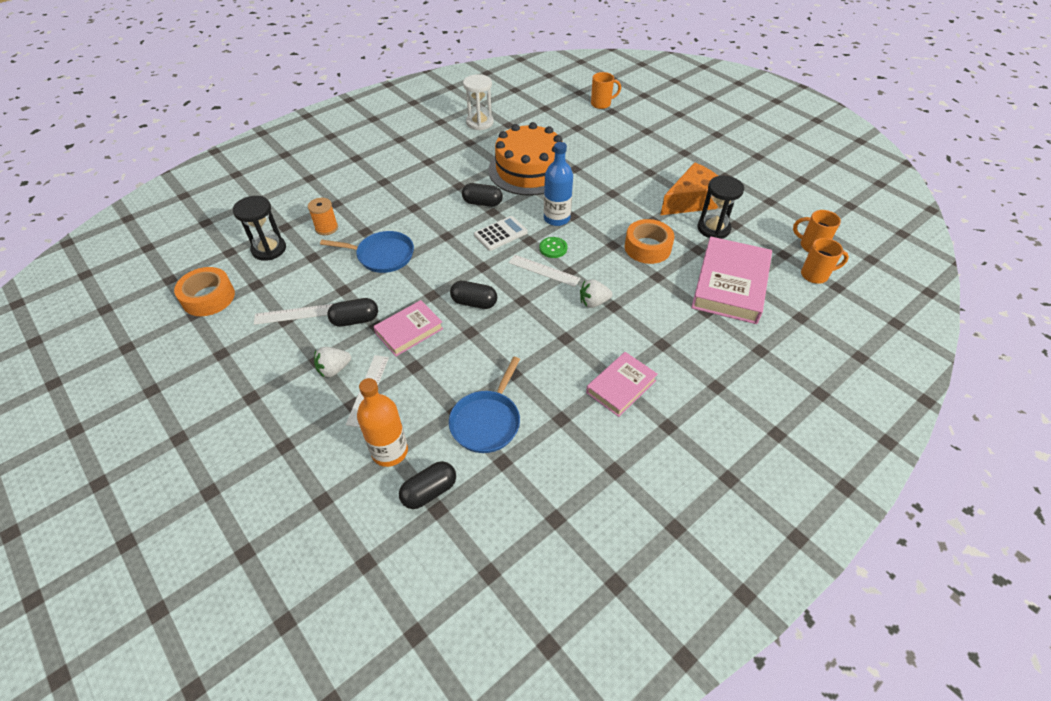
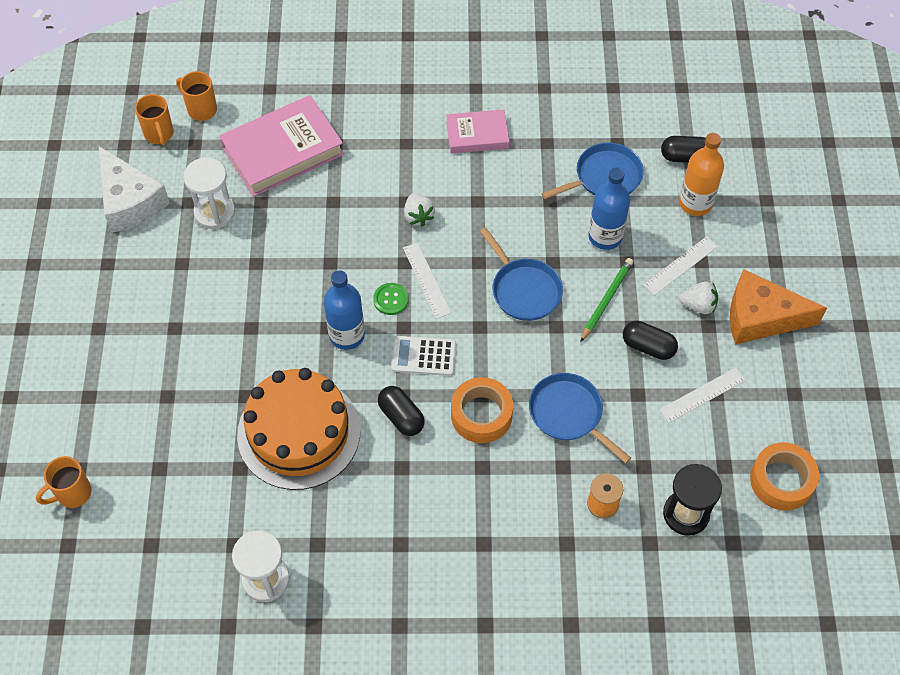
camera: 140 degrees left, 10 degrees up
(295, 314) = (702, 395): white ruler -> white ruler turned 60 degrees counterclockwise
(409, 331) = (606, 300): pink book -> green pencil
(446, 374) = (605, 236): none -> blue bottle
(474, 303) = (524, 290): black capsule -> blue pan
(593, 302) = (418, 216): white strawberry -> white strawberry turned 45 degrees clockwise
(601, 104) = (72, 493): orange mug -> orange mug turned 60 degrees counterclockwise
(647, 247) = (302, 236): orange tape -> orange tape (481, 415)
(692, 201) = (186, 257): orange cheese -> orange cheese (761, 317)
(713, 228) = (214, 212): black hourglass -> white hourglass
(764, 206) = (130, 201): none -> white cheese

